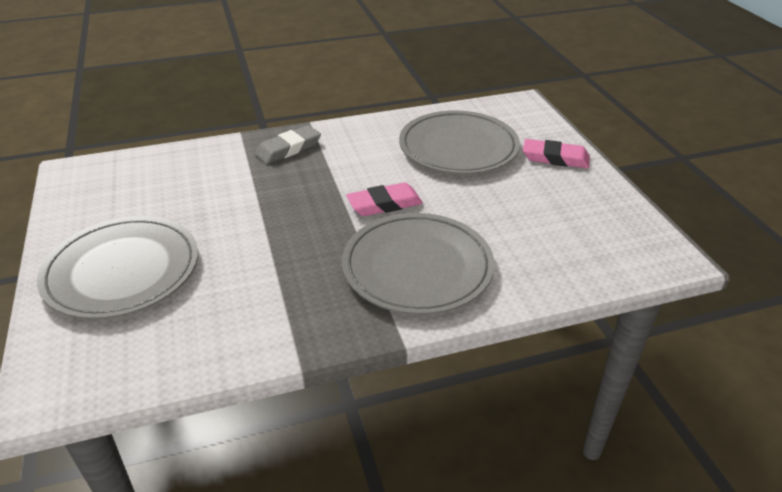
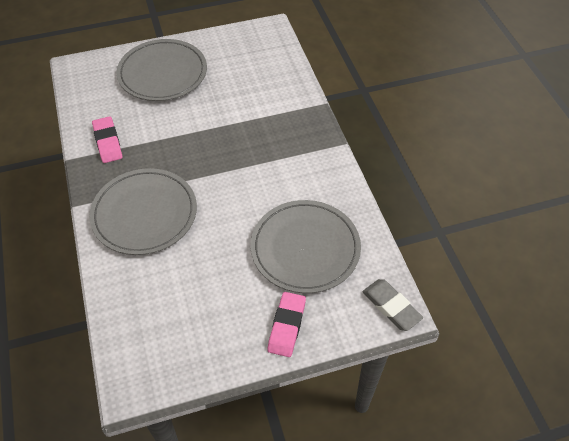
camera: 90 degrees right, 15 degrees up
(288, 149) = (300, 133): grey eraser -> grey eraser (391, 307)
(384, 204) = (220, 195): pink eraser -> pink eraser (108, 142)

